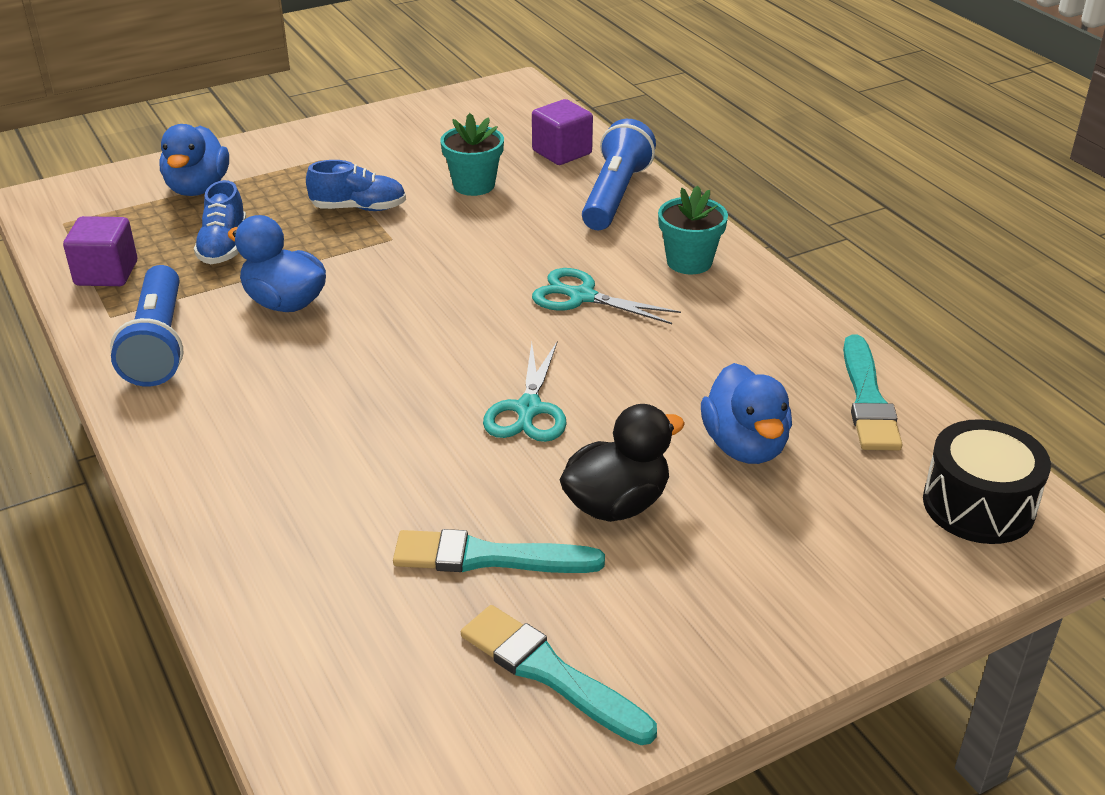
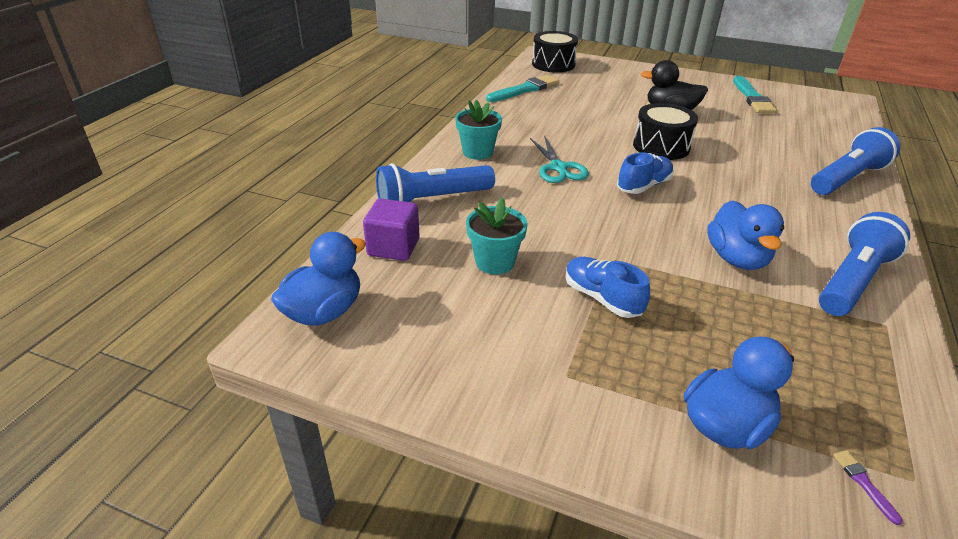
camera: 130 degrees left, 0 degrees up
(95, 205) = (864, 483): none -> purple brush
(106, 273) = (877, 371): purple cube -> none
(223, 246) = (748, 333): blue shoe -> blue shoe (643, 186)
(236, 516) = (847, 178): none -> blue flashlight
(488, 557) = (741, 123): turquoise brush -> none
(528, 410) = (661, 146): turquoise scissors -> black drum
(745, 446) = (594, 101): blue duck -> blue duck (324, 312)

